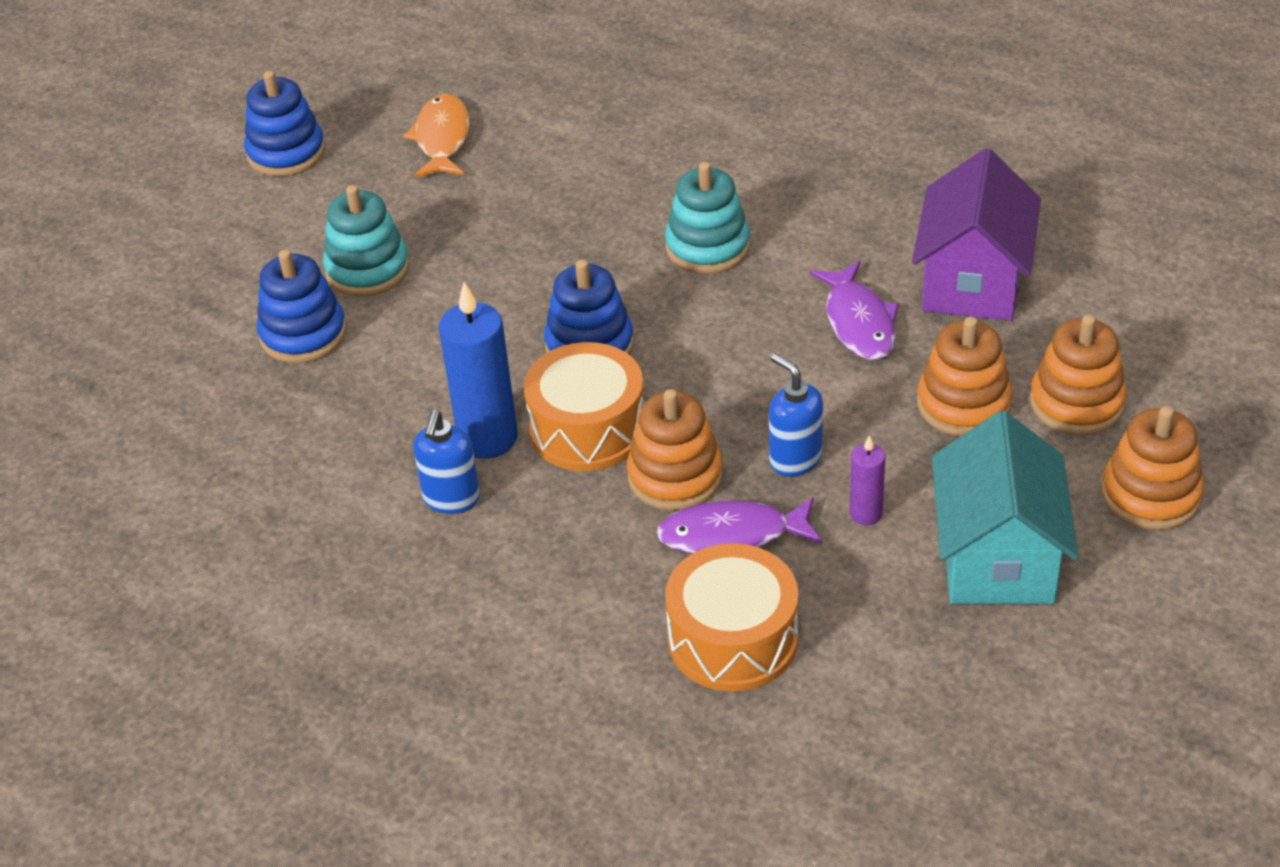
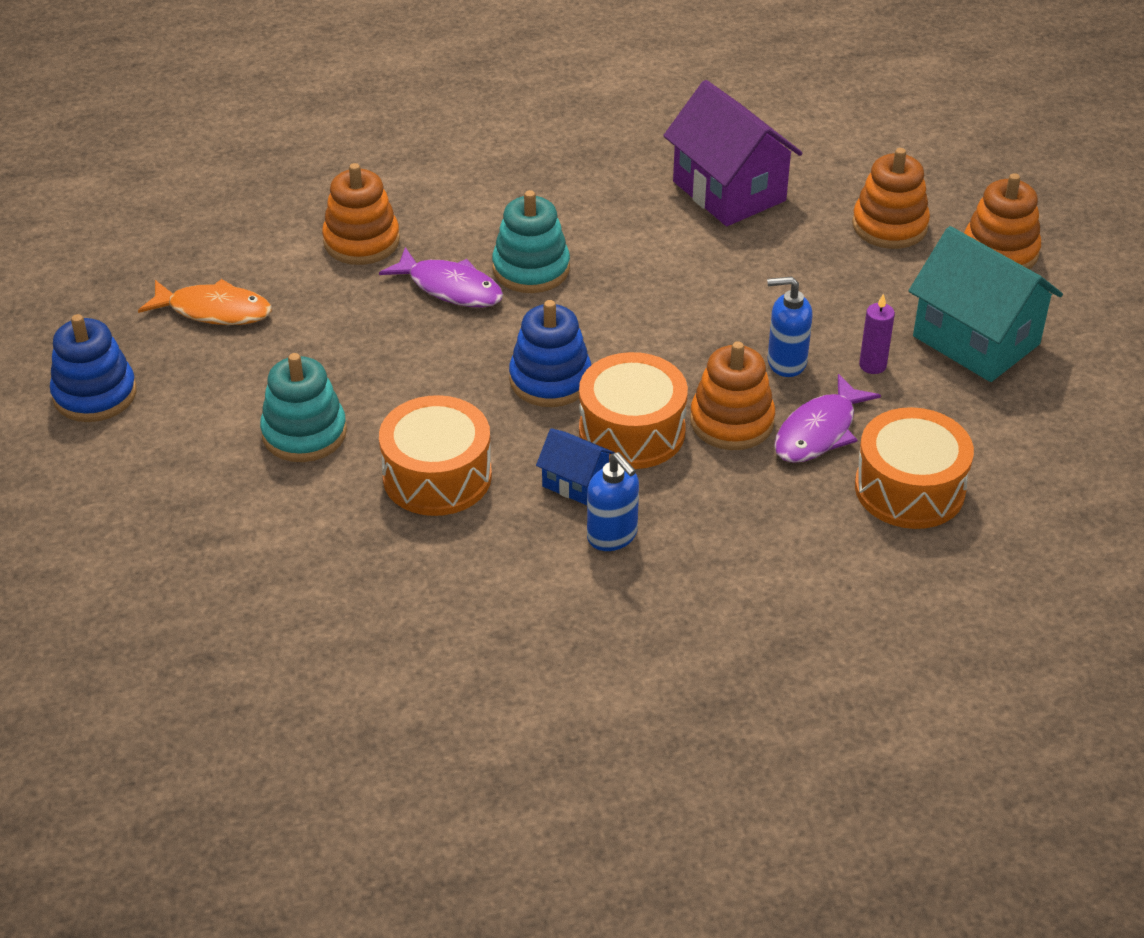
camera: 50 degrees left, 0 degrees up
(303, 334) = (327, 507): blue stacking toy -> none
(404, 363) = (437, 476): none -> orange drum
(442, 139) = (214, 310): orange fish -> orange fish turned 150 degrees clockwise
(487, 438) = (575, 482): blue candle -> blue house
(858, 322) = (699, 257): purple fish -> purple fish (450, 288)
(963, 404) = (831, 266): orange stacking toy -> orange stacking toy (361, 241)

